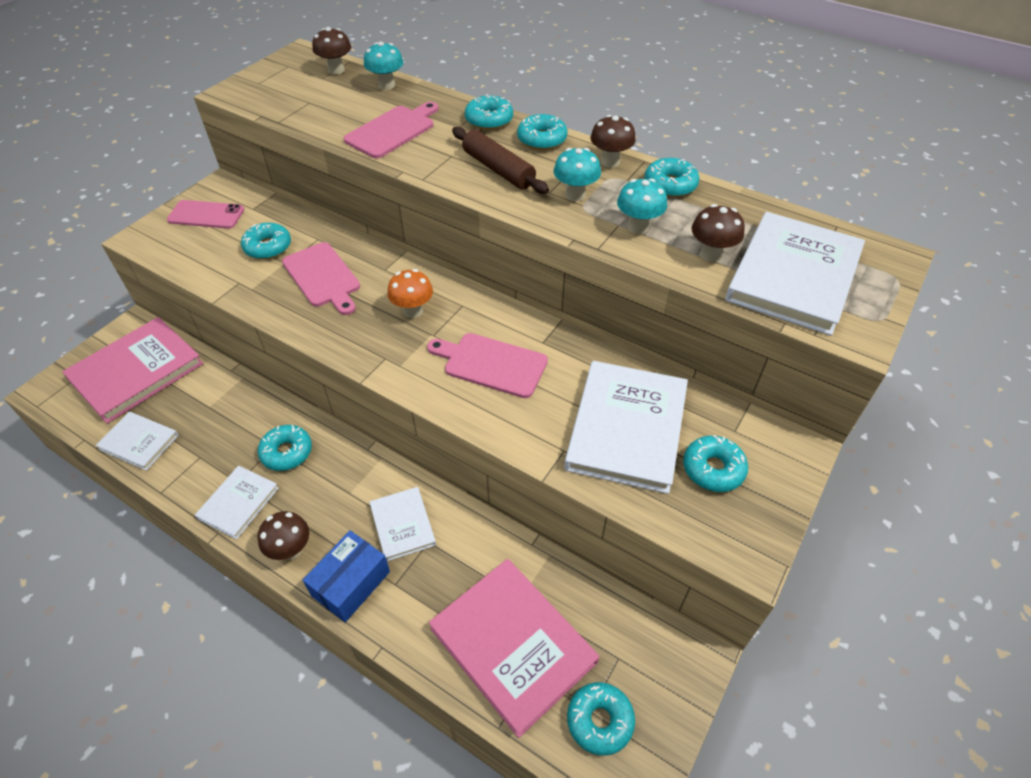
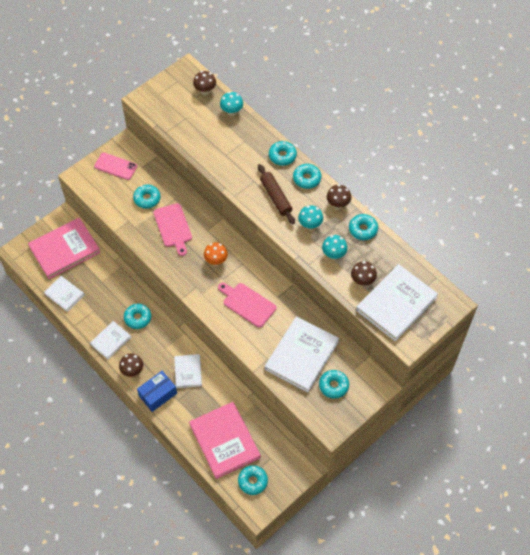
camera: 15 degrees right, 10 degrees up
(393, 130) = (226, 153): pink cutting board -> none

